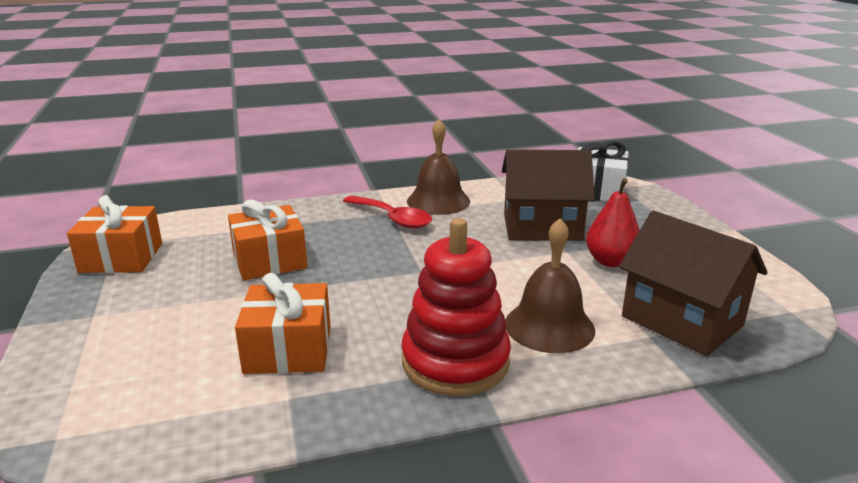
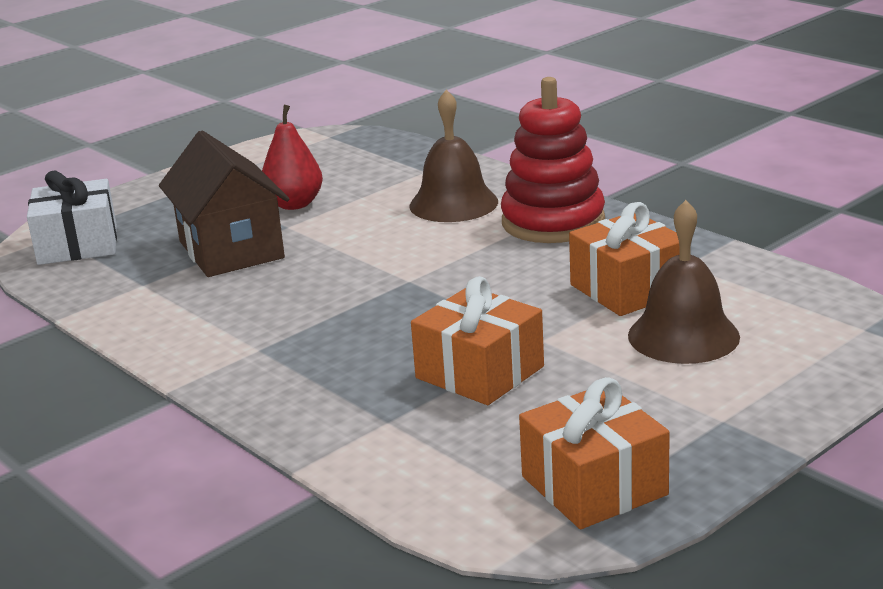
camera: 115 degrees left, 0 degrees up
(392, 219) = (278, 340): red spoon -> none
(438, 201) = (189, 329): brown bell -> brown bell (683, 335)
(681, 321) = (388, 164): brown house -> none

